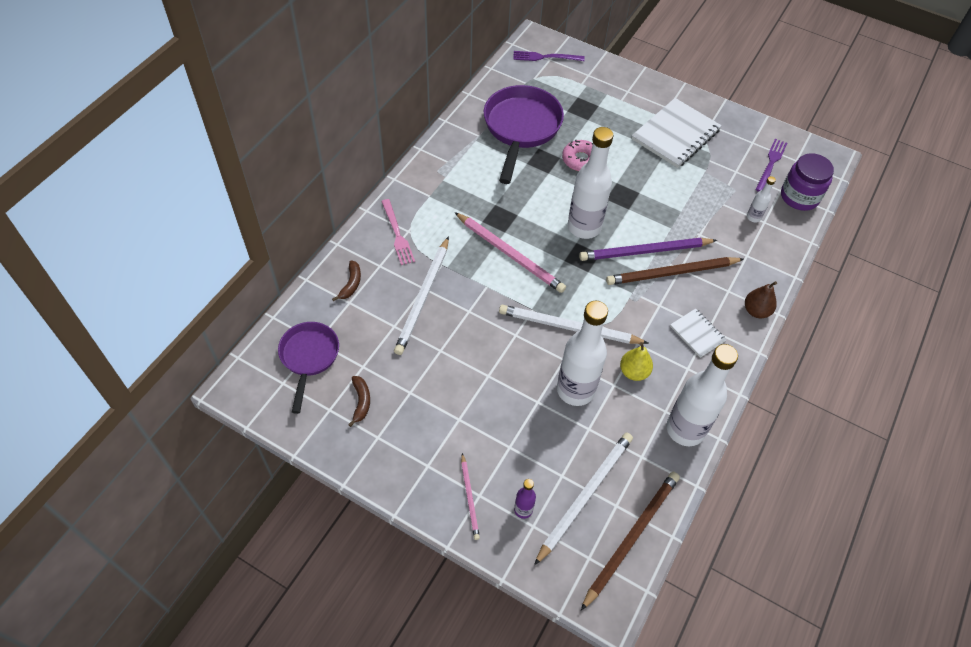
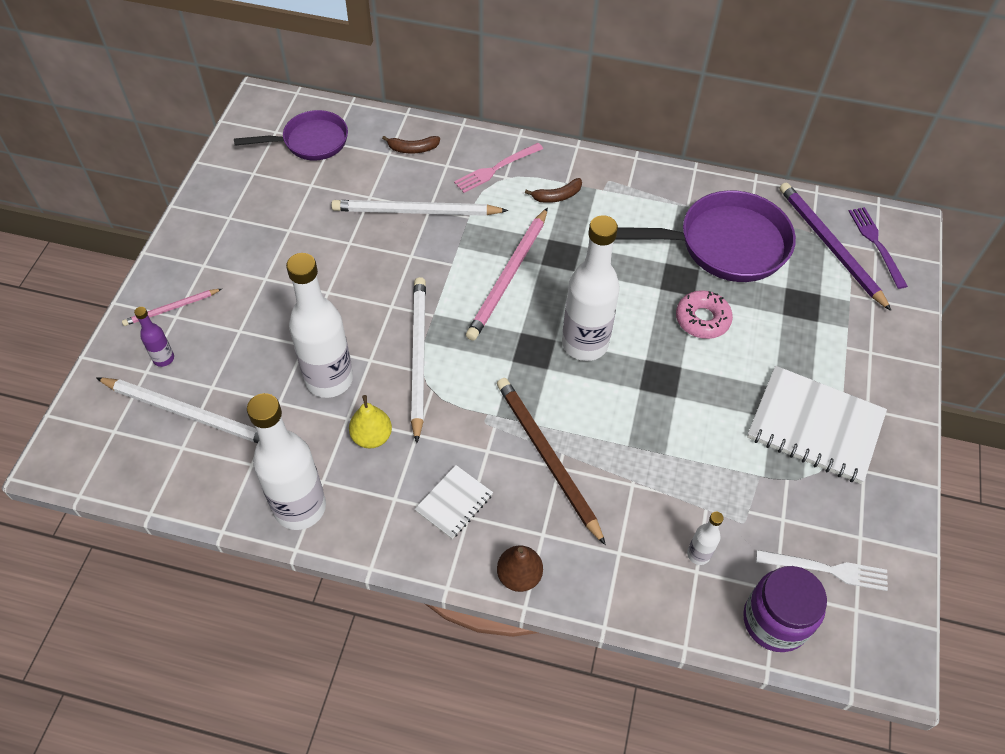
camera: 75 degrees right, 0 degrees up
(361, 402) = (267, 194): brown banana -> brown banana (557, 196)
(631, 537) = (143, 469): brown pencil -> none
(644, 251) = (572, 419): purple pencil -> purple pencil (830, 246)
(771, 164) = (826, 570): purple fork -> white fork

